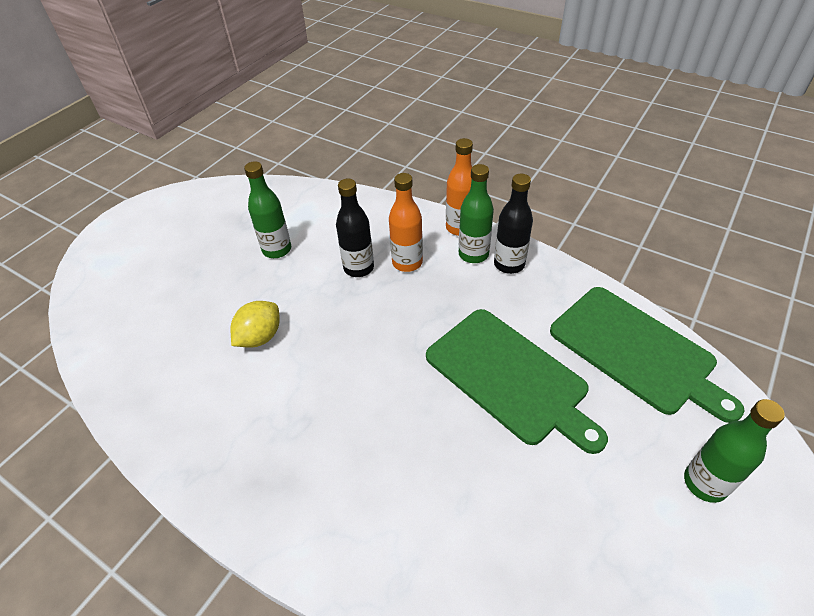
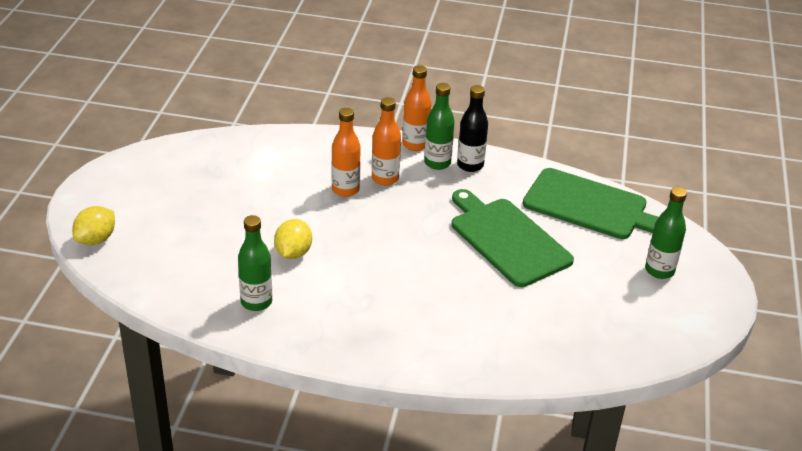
camera: 25 degrees left, 10 degrees down
(91, 276) = (96, 239): none -> yellow lemon
(277, 250) = (261, 188): green bottle -> green bottle (256, 302)
(358, 268) = (345, 189): black bottle -> orange bottle
(510, 377) = (507, 239): green cutting board -> green cutting board turned 150 degrees counterclockwise

